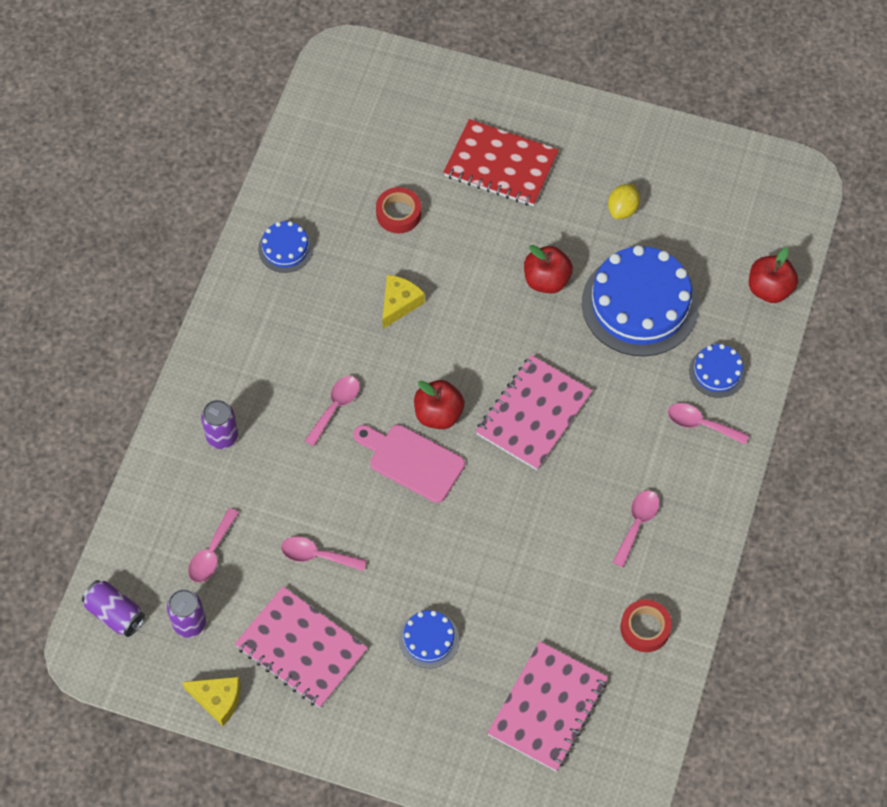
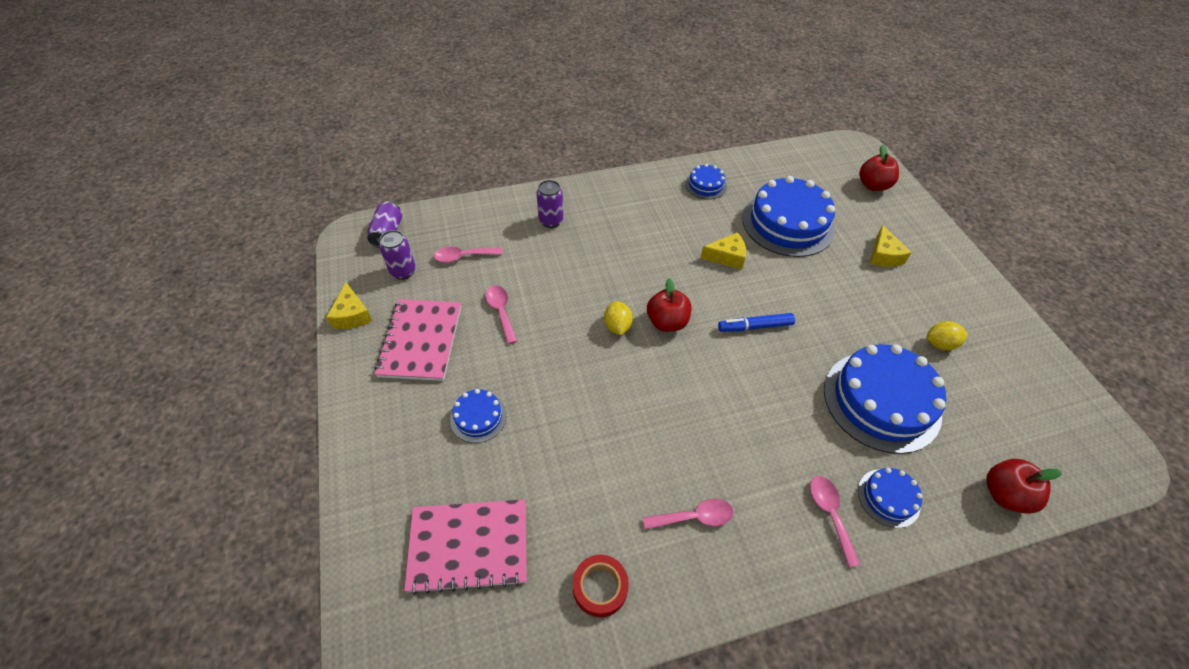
camera: 55 degrees right, 10 degrees down
(336, 407) = (621, 264): pink spoon -> none
(398, 214) = (788, 223): red tape -> blue cake
(412, 461) = (617, 326): pink cutting board -> yellow lemon
(497, 343) = (755, 326): none -> blue marker
(501, 165) = (883, 255): red notebook -> yellow cheese
(533, 414) = (721, 381): pink notebook -> none
(546, 280) = (833, 328): red apple -> red apple (873, 185)

